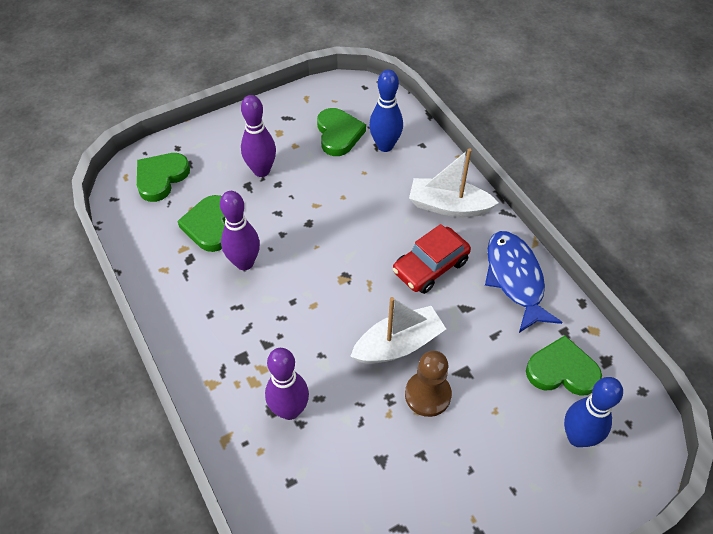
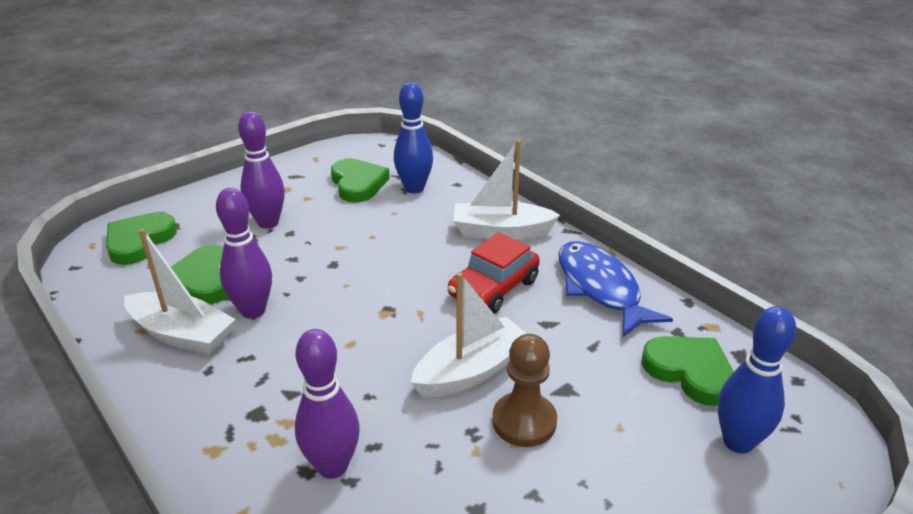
camera: 10 degrees left, 20 degrees down
(192, 278) = (182, 334): none -> white boat
(562, 370) = (690, 372): green heart -> green heart turned 45 degrees clockwise

